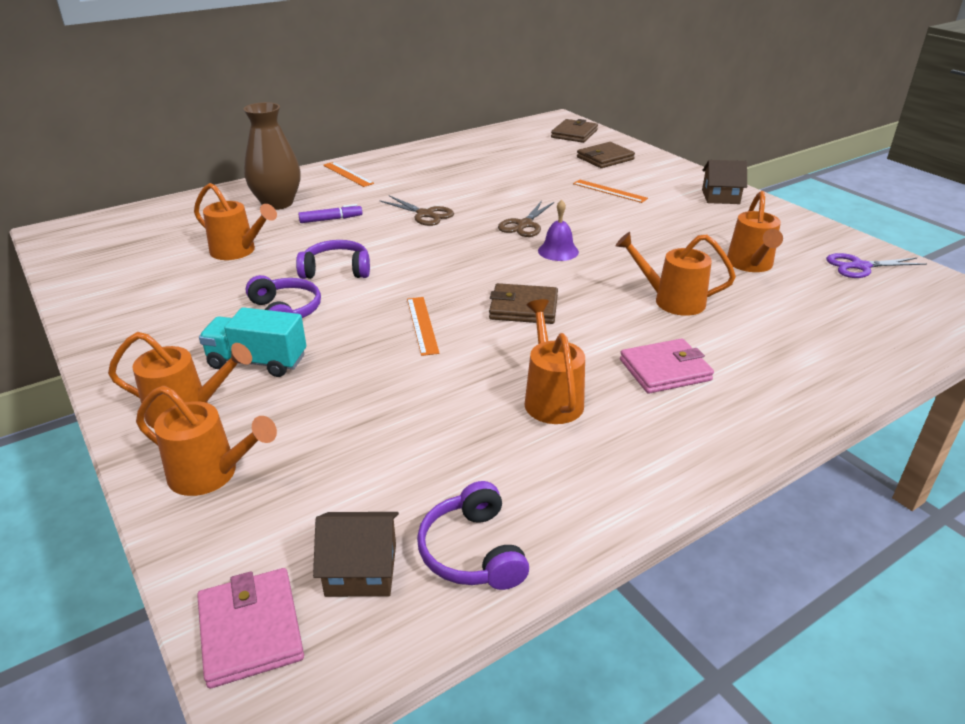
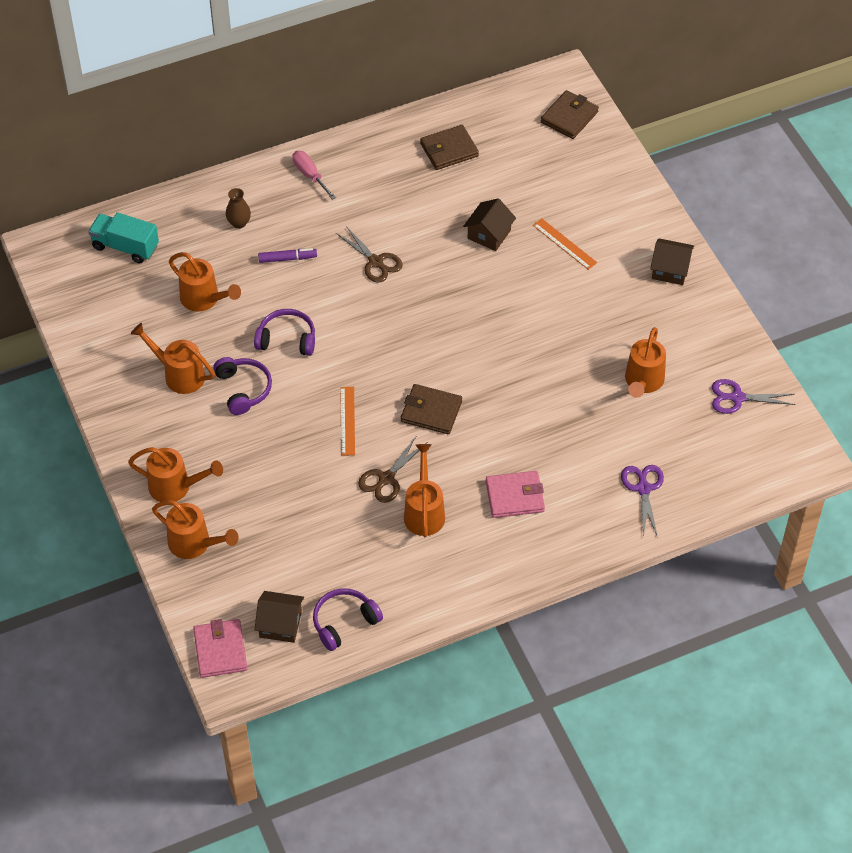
camera: 10 degrees right, 20 degrees up
(257, 362) = (222, 444): turquoise truck -> turquoise truck (125, 247)
(277, 203) = (239, 223): brown vase -> brown vase, size x0.49
(347, 174) = (310, 175): orange ruler -> pink screwdriver
(472, 551) = (344, 622): purple headphones -> purple headphones turned 60 degrees clockwise
(524, 225) = (464, 292): brown scissors -> brown scissors (386, 479)
(533, 191) = (489, 234): none -> brown house
(558, 251) = (482, 338): purple bell -> none
(605, 158) = (584, 177): brown wallet -> brown wallet (449, 150)
(671, 301) = (553, 419): orange watering can -> orange watering can (179, 374)
(819, 345) = (643, 488): none -> purple scissors

